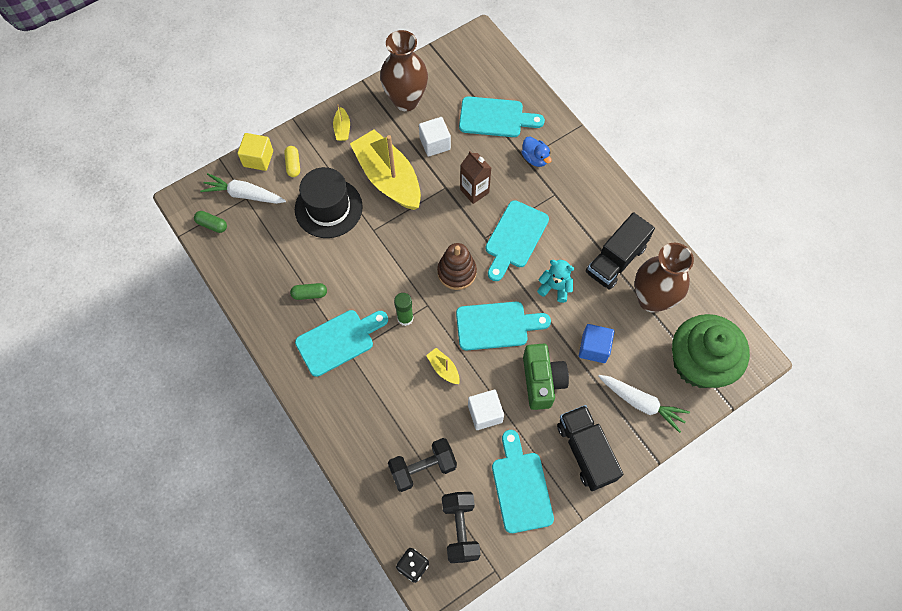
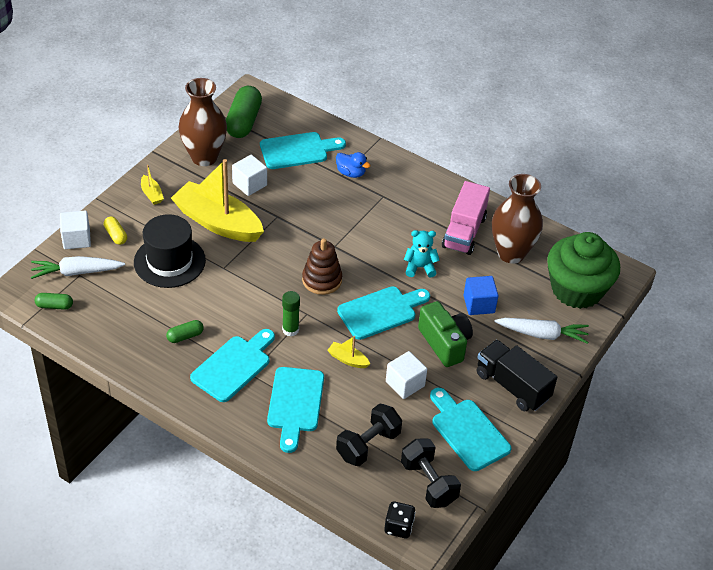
camera: 25 degrees left, 20 degrees down
(258, 158) = (76, 239): yellow cube -> white cube
(458, 70) = (243, 122): none -> green capsule
(474, 191) = (306, 212): brown carton -> none
(515, 238) = (363, 239): turquoise cutting board -> turquoise cutting board (295, 404)
(616, 260) = (464, 232): black truck -> pink truck

